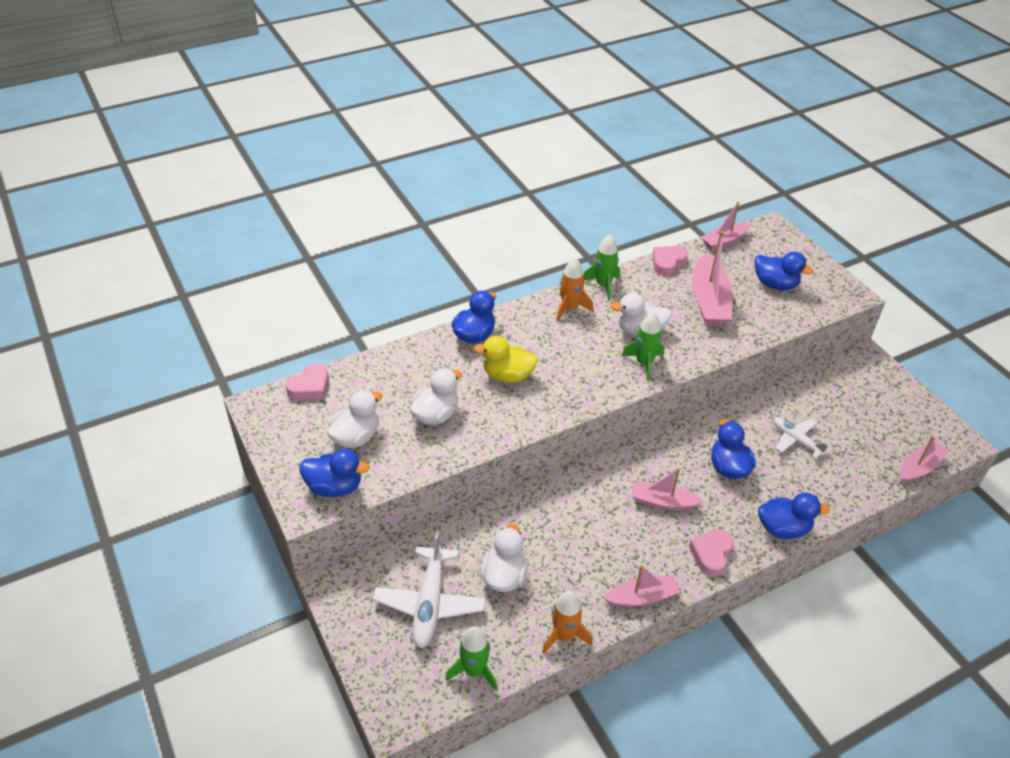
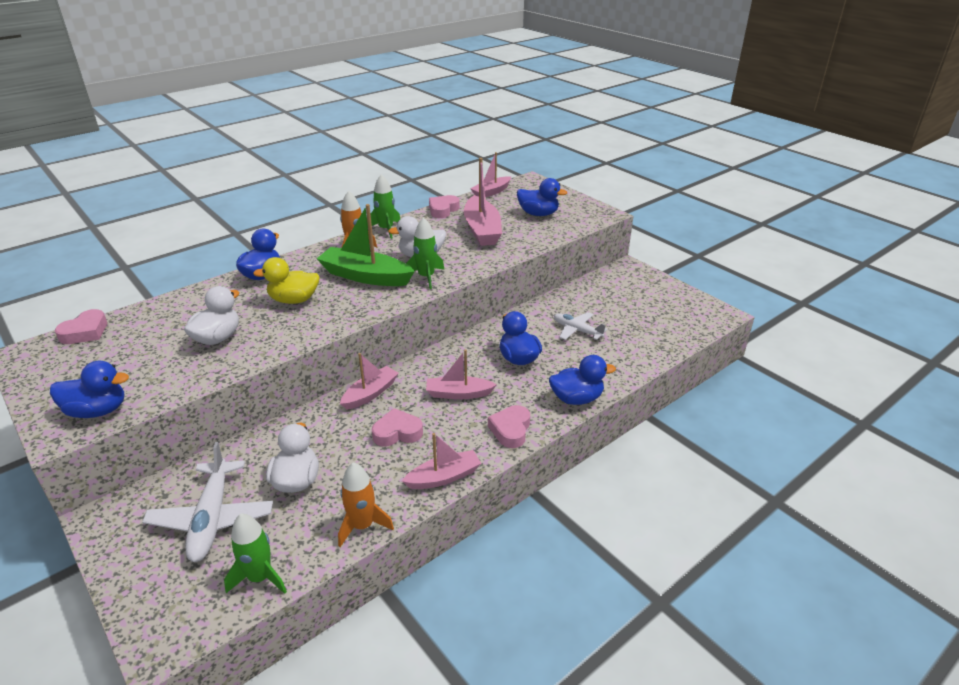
camera: 10 degrees left, 10 degrees down
(356, 437) = (129, 366): white duck -> none
(580, 353) = (365, 276): none -> green boat
(599, 539) = (397, 432): none -> pink heart
(919, 468) = (689, 336): pink boat -> pink boat (370, 393)

